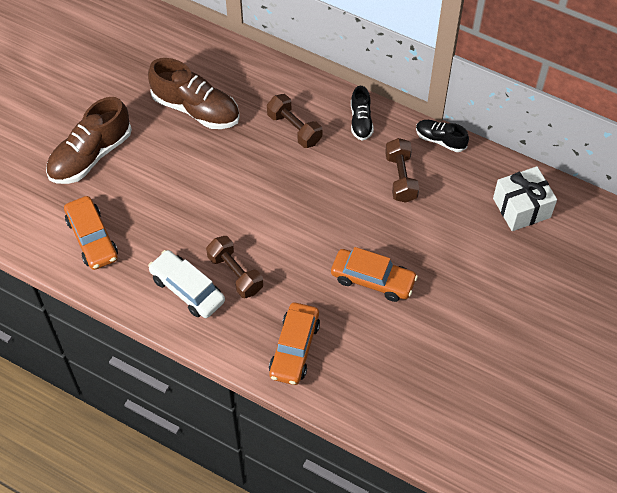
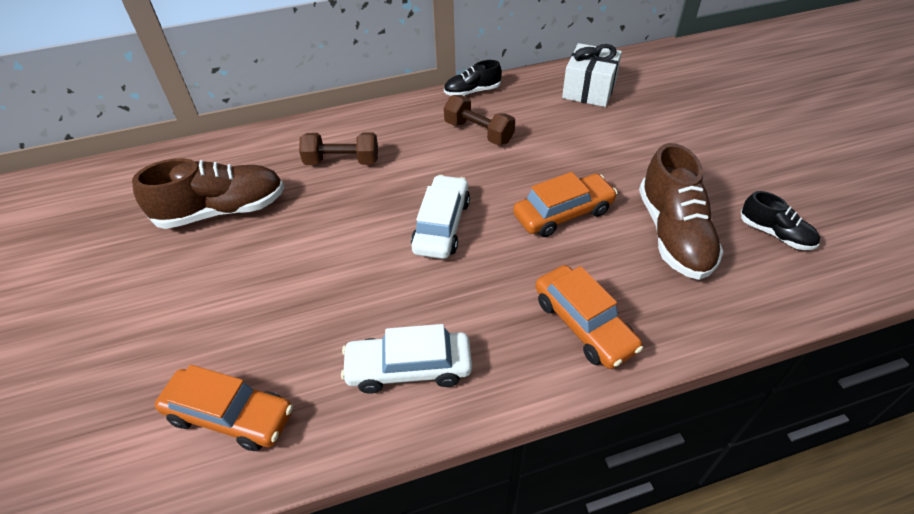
camera: 45 degrees left, 10 degrees down
(90, 155) = (135, 334): brown shoe -> brown shoe (673, 234)
(235, 274) = (439, 311): brown dumbbell -> none
(297, 225) = (442, 225): none -> white car
(361, 121) = (393, 120): black shoe -> black shoe (775, 234)

